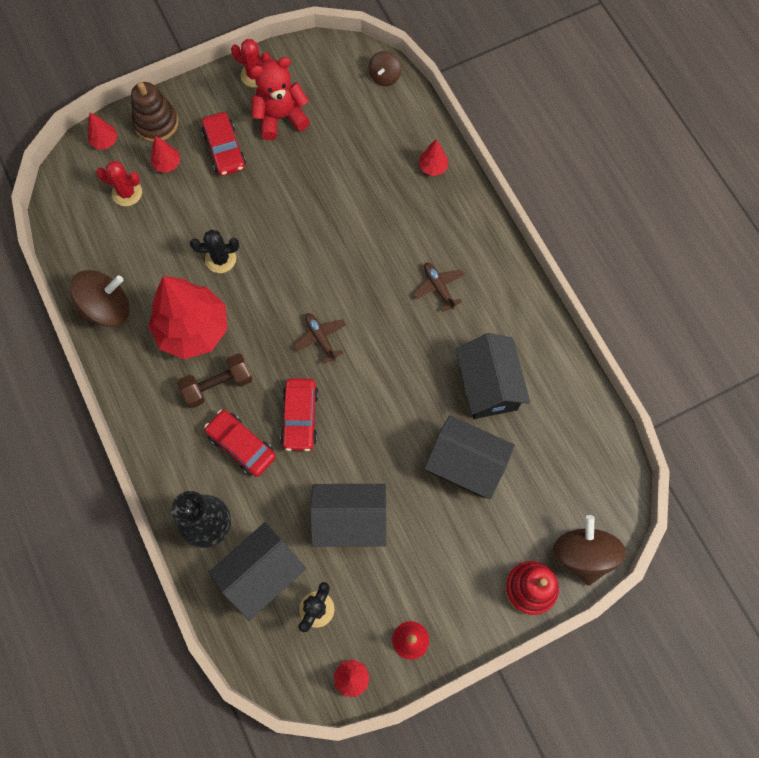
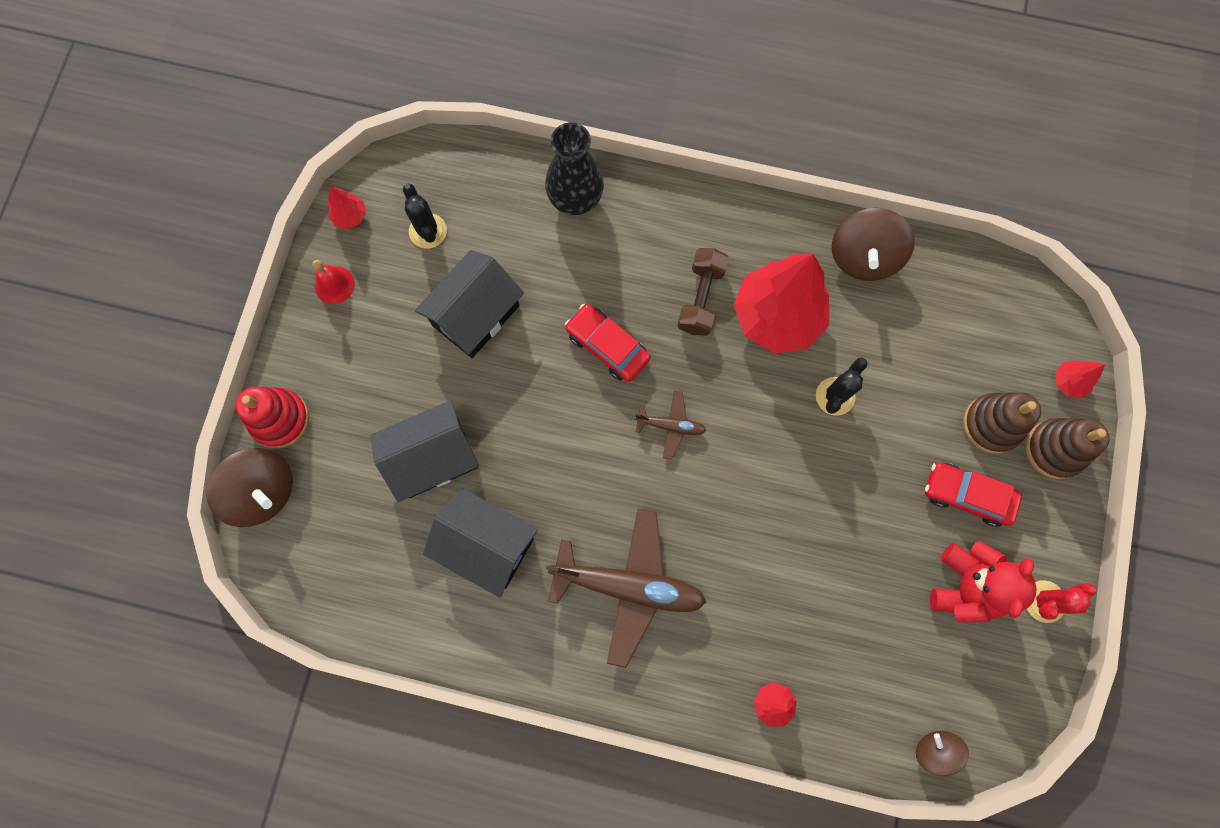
camera: 130 degrees right, 5 degrees up
(127, 193) = (985, 361): red cactus -> none
(167, 164) = (992, 424): red tree -> brown stacking toy
(241, 445) = (624, 276): red car -> none
(262, 574) = (496, 210): black house -> none
(438, 287) = (628, 586): brown plane -> brown plane, size x2.11

